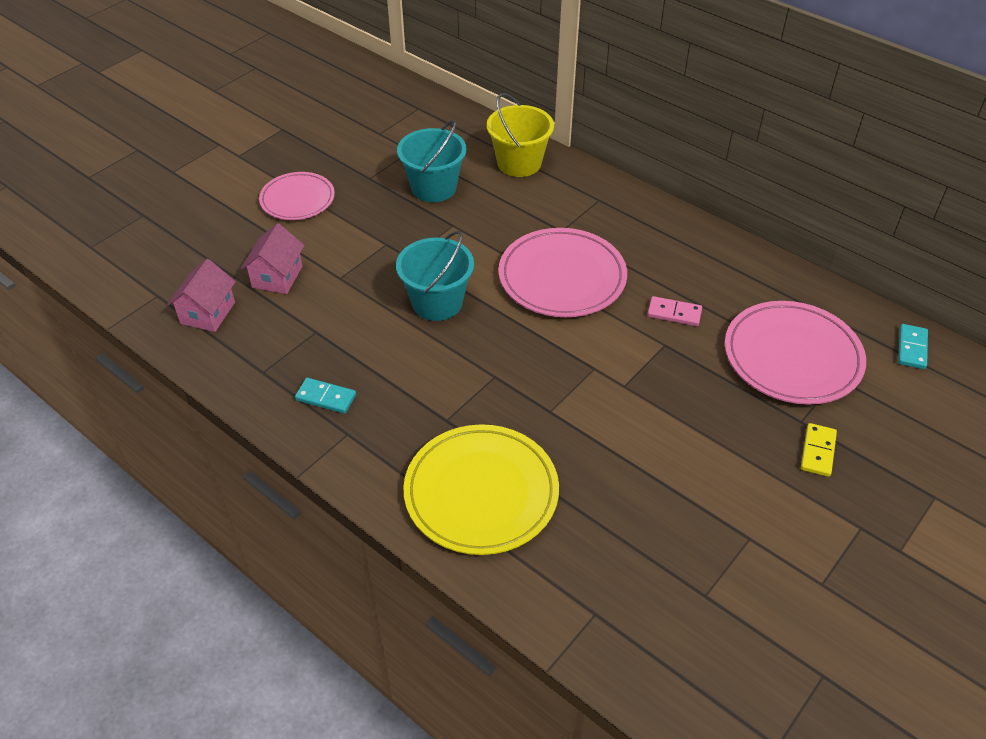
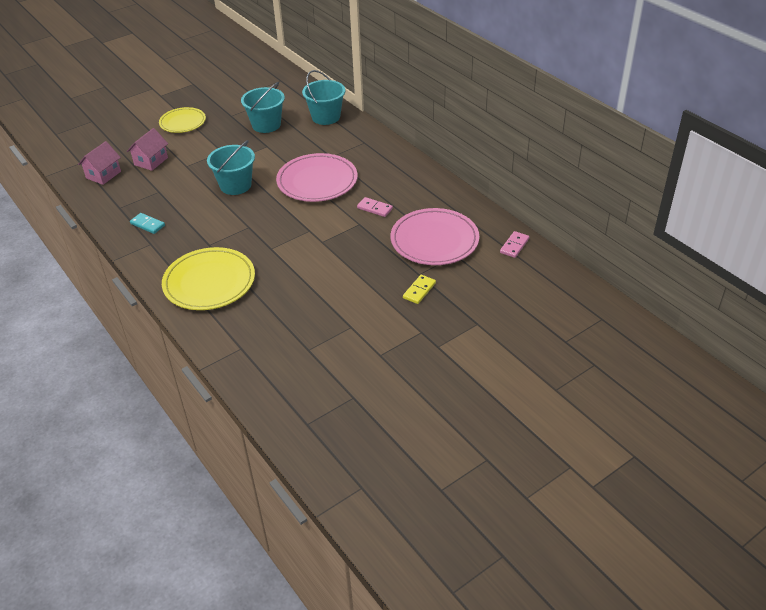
camera: 15 degrees right, 5 degrees down
(297, 199) = (183, 122): pink plate -> yellow plate
(519, 163) = (326, 117): yellow bucket -> turquoise bucket
(912, 348) = (514, 246): turquoise domino -> pink domino

